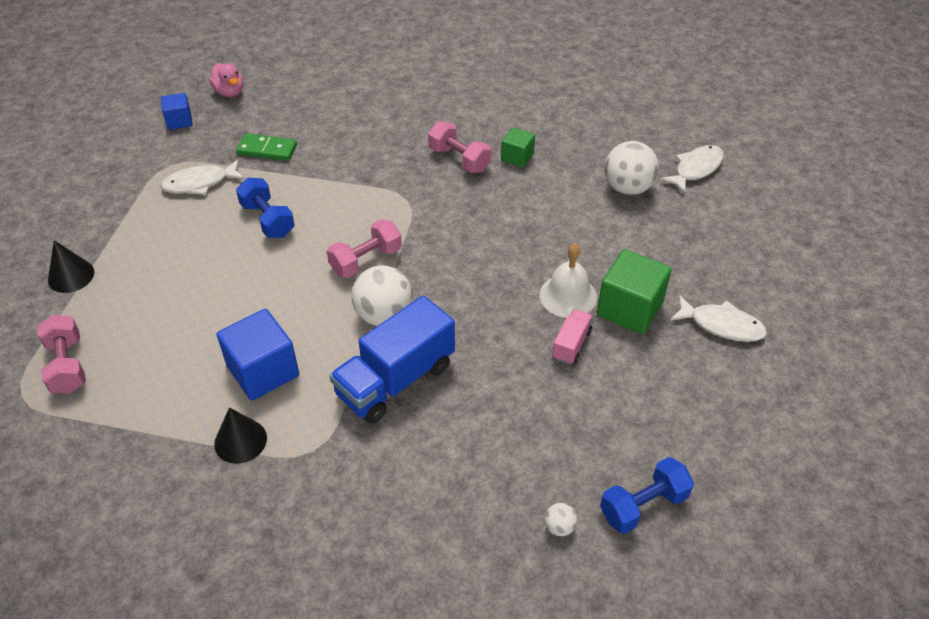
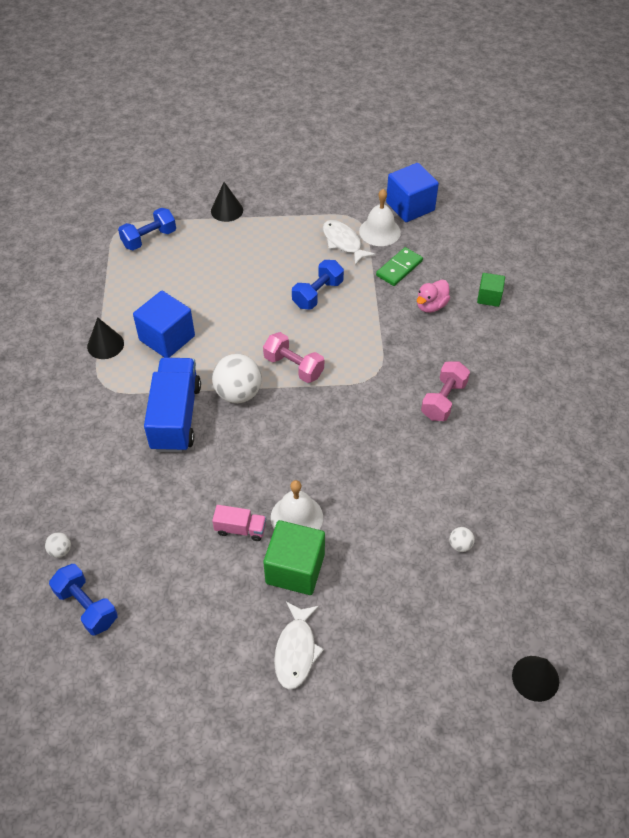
camera: 75 degrees right, 5 degrees up
(67, 365) = (149, 239): pink dumbbell -> blue dumbbell
(179, 121) = (410, 206): blue cube -> blue cube, size x1.76
(202, 151) = (379, 231): none -> white bell
(229, 92) = (461, 223): pink duck -> pink duck (431, 306)
(267, 149) = (399, 268): green domino -> green domino turned 45 degrees clockwise
(395, 380) = (176, 417): blue truck -> blue truck turned 60 degrees clockwise
(517, 157) = (466, 444): green cube -> green cube (489, 297)
(627, 188) = (460, 545): white ball -> white ball, size x0.45
(696, 169) = (517, 606): white fish -> none
(763, 176) = (535, 678): none -> black cone

